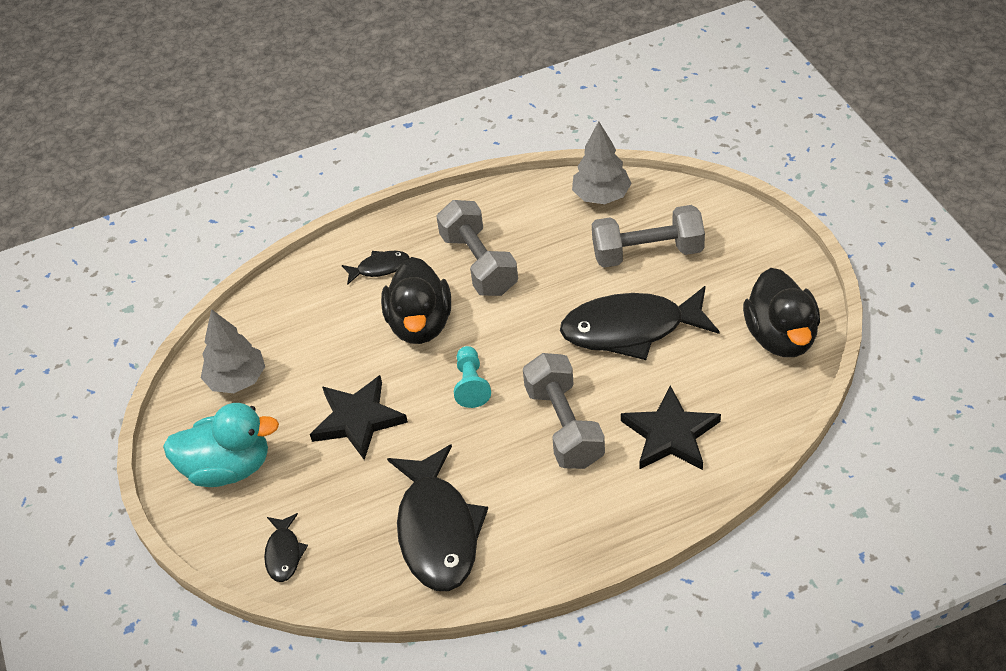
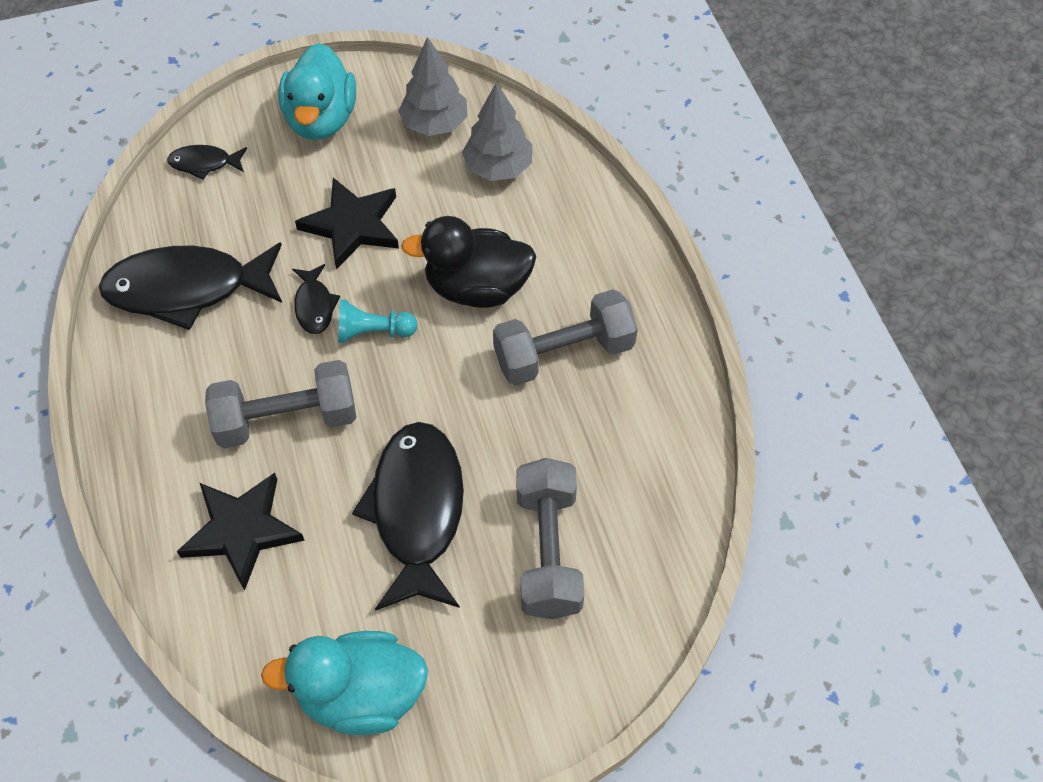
camera: 90 degrees right, 10 degrees up
(380, 268) = (575, 252): black fish -> black fish (315, 305)
(601, 196) = (667, 508): grey tree -> grey tree (498, 167)
(781, 337) = (361, 695): black duck -> turquoise duck

